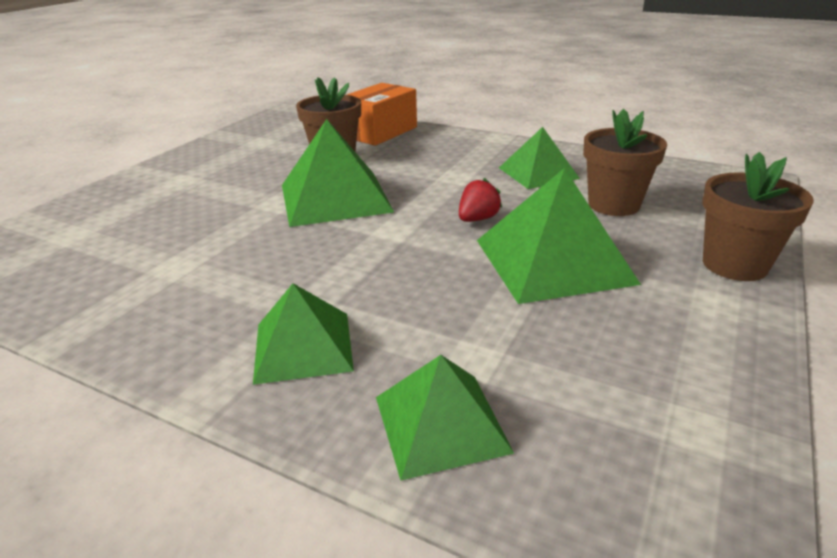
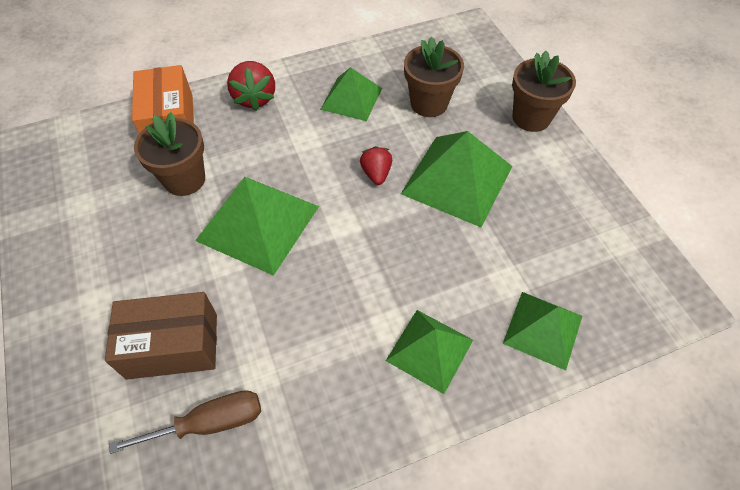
camera: 50 degrees left, 25 degrees up
(102, 268) = (209, 423): none -> brown screwdriver
(168, 221) = (172, 345): none -> brown box
(457, 144) = (255, 98): none -> red strawberry

